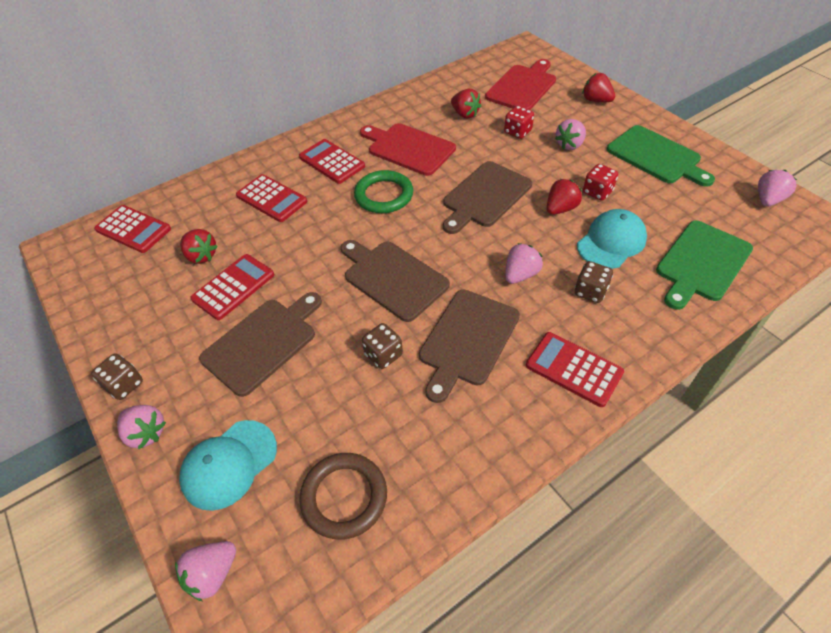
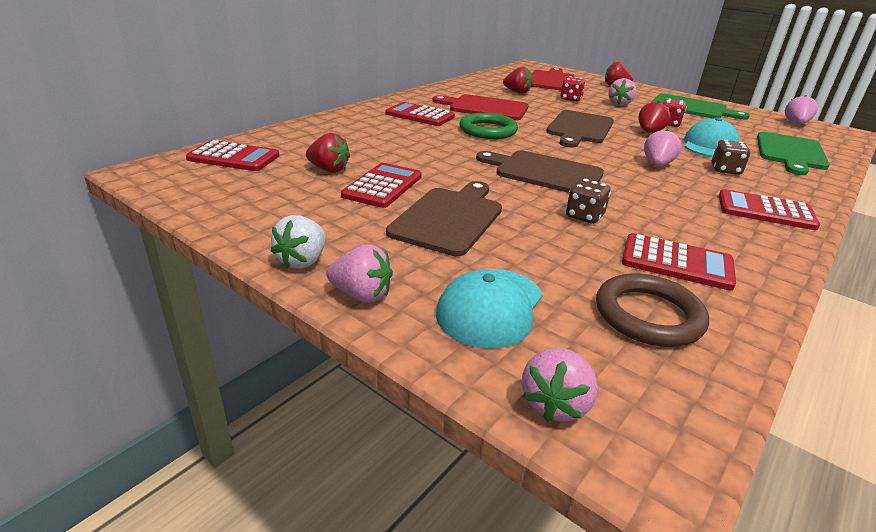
camera: 20 degrees left, 20 degrees down
(124, 385) = (303, 261): brown dice -> white strawberry
(272, 199) = (377, 135): red calculator -> red calculator (676, 262)
(467, 340) = (654, 202): brown cutting board -> none

